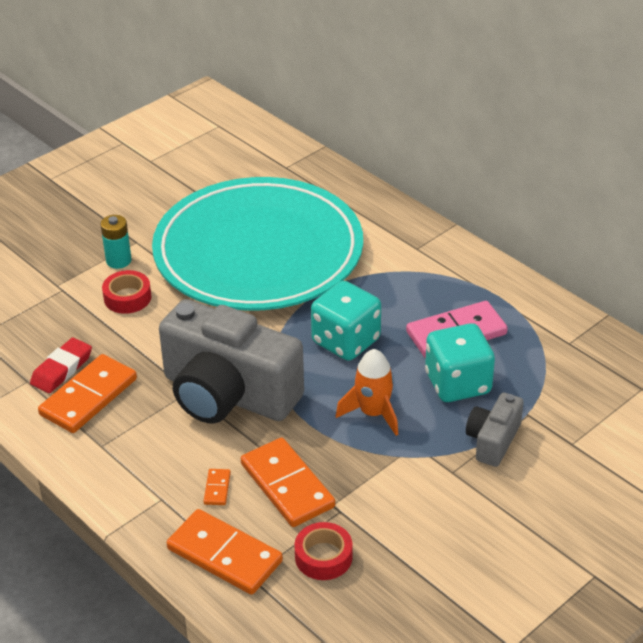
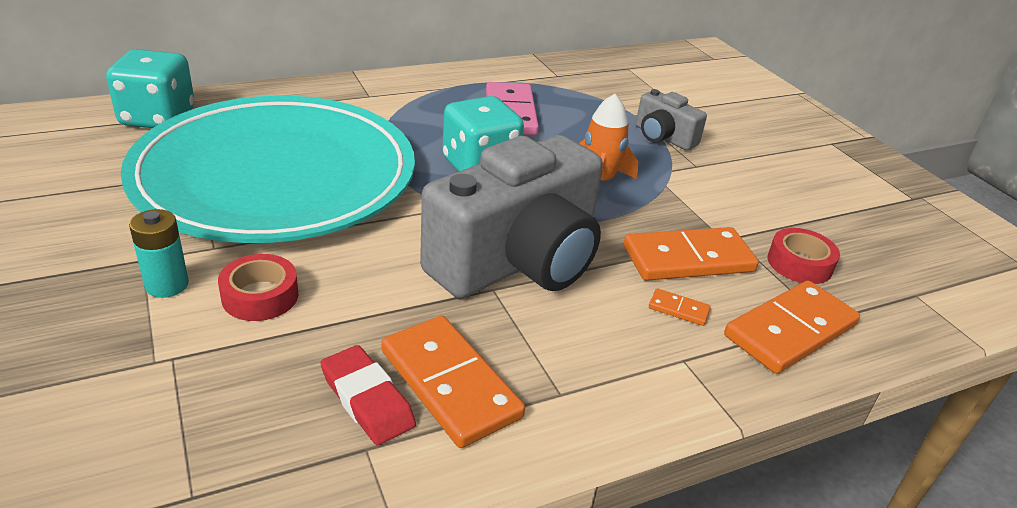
camera: 75 degrees left, 5 degrees down
(458, 383) = (580, 131): turquoise dice -> turquoise dice (158, 118)

